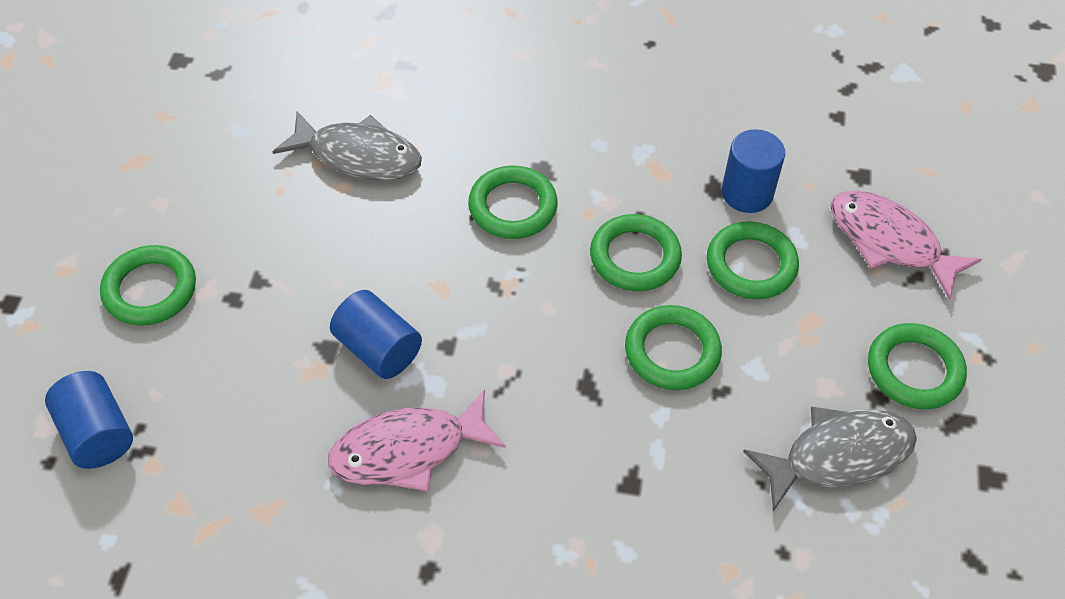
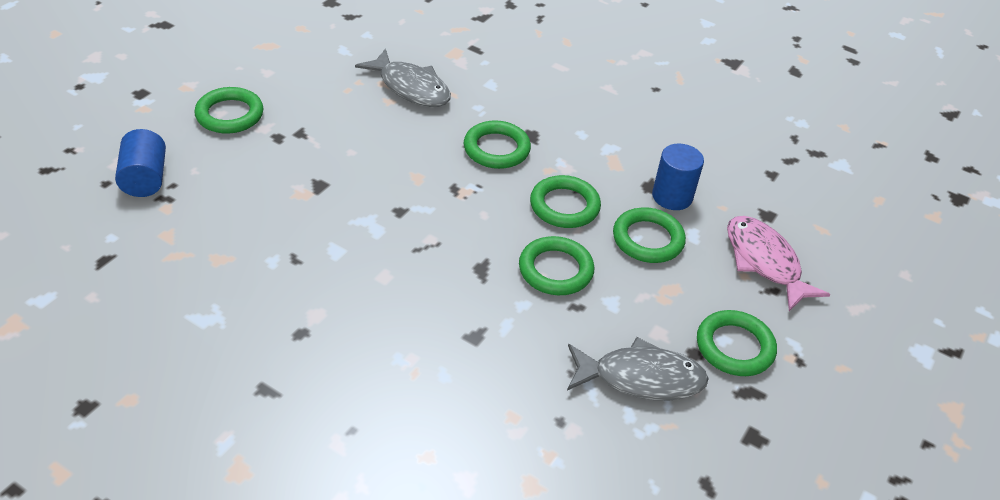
camera: 20 degrees right, 10 degrees down
(378, 349) = (352, 197): blue cylinder -> none
(407, 450) = (333, 260): pink fish -> none

